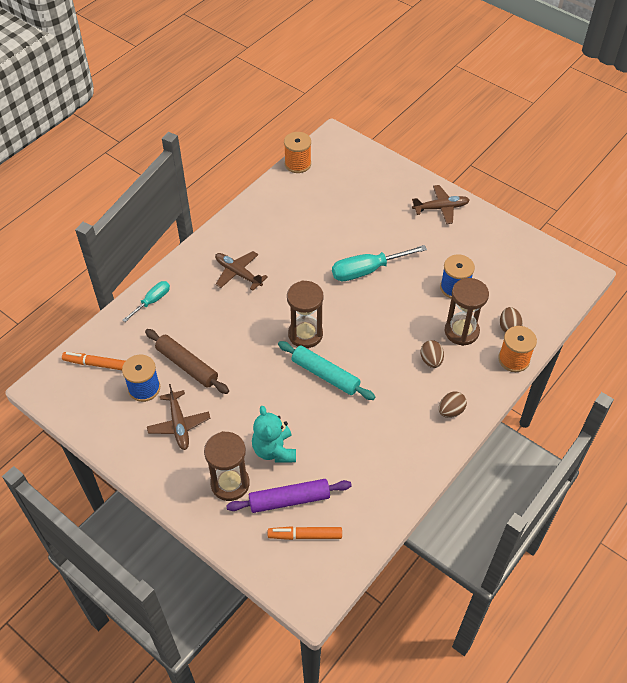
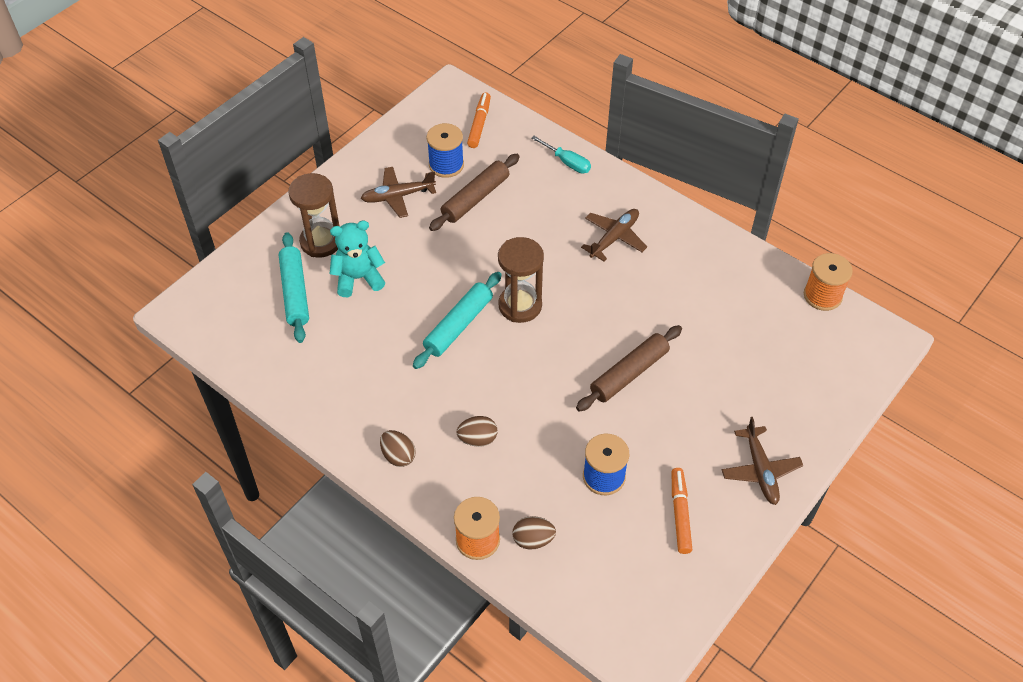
camera: 90 degrees right, 0 degrees up
(289, 500) = (295, 292): purple rolling pin -> turquoise rolling pin
(305, 535) = (251, 306): orange marker -> orange marker (680, 513)
(367, 270) = (629, 373): turquoise screwdriver -> brown rolling pin
(461, 331) = (526, 479): brown hourglass -> none

